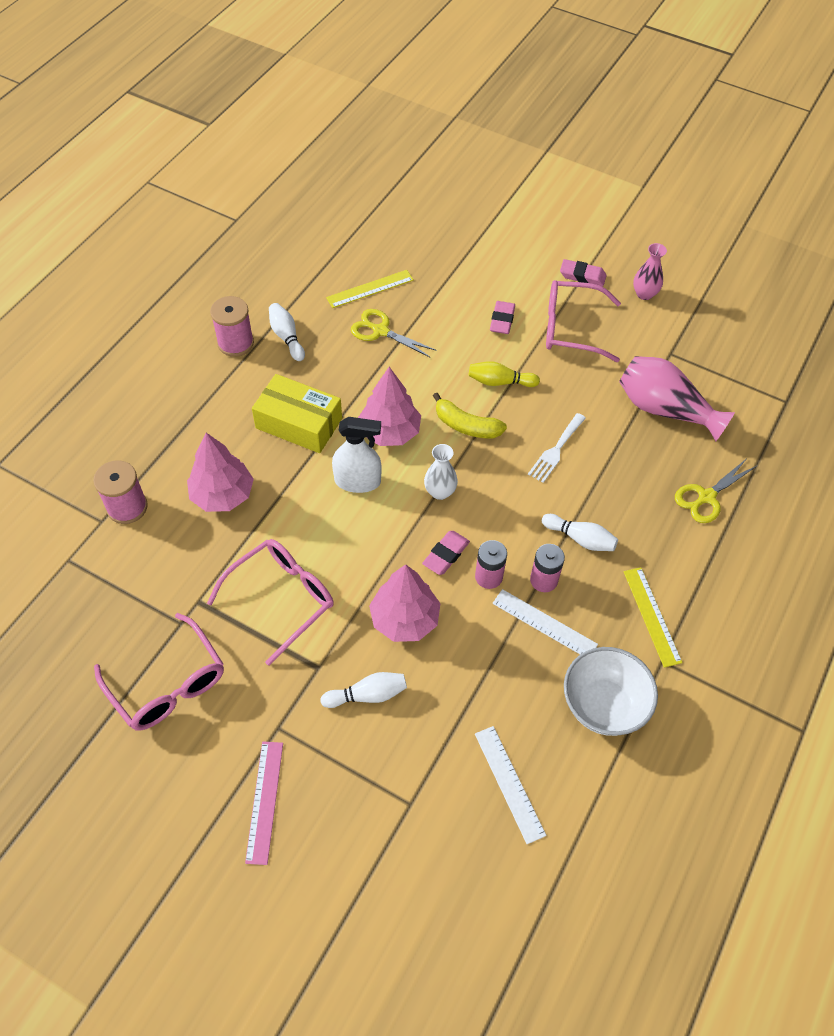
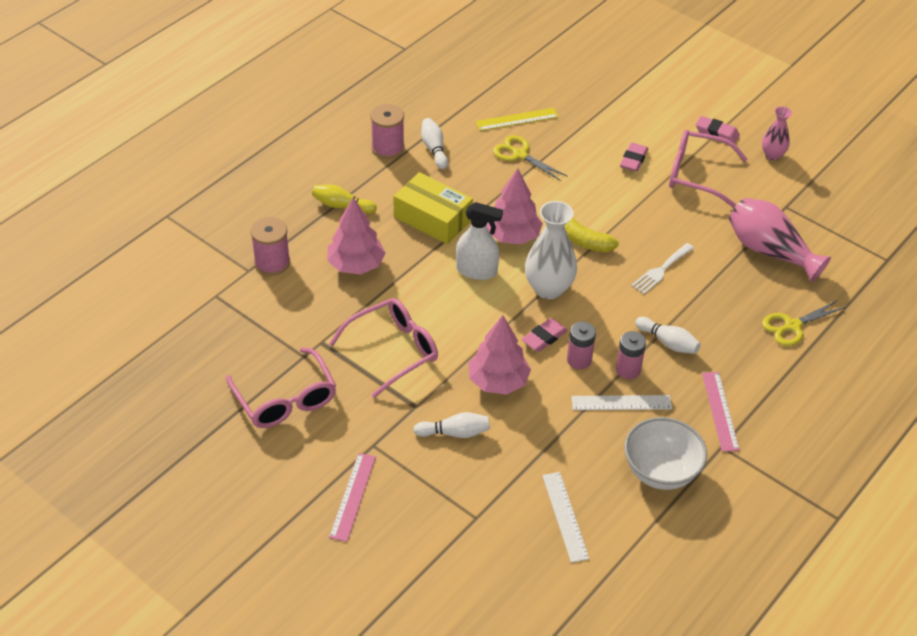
camera: 10 degrees right, 10 degrees down
(440, 492) = (548, 289): white vase -> white vase, size x1.72
(500, 382) = (621, 209): yellow bowling pin -> yellow bowling pin (342, 206)
(544, 624) = (621, 403): white ruler -> white ruler turned 45 degrees counterclockwise
(652, 616) = (720, 411): yellow ruler -> pink ruler

